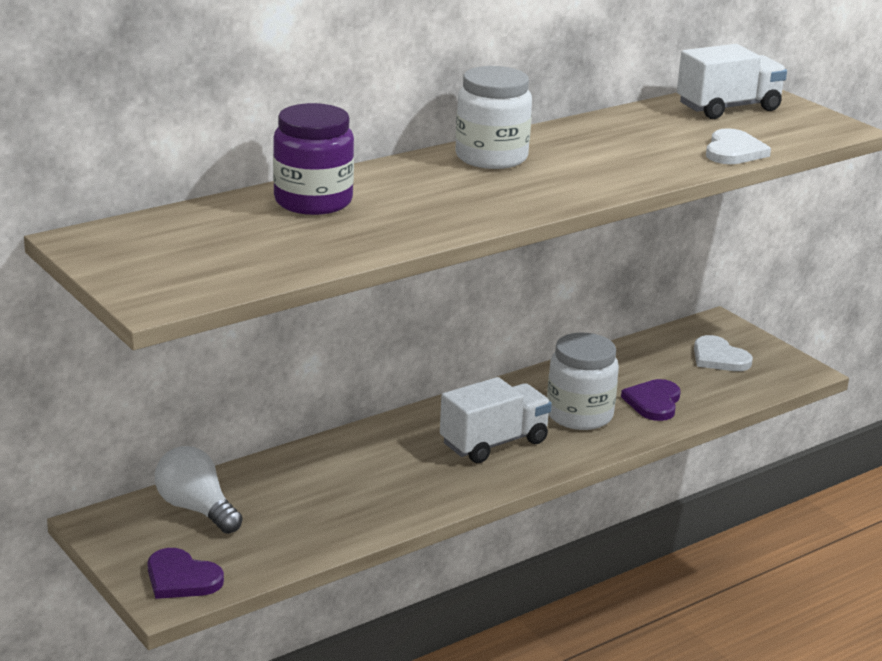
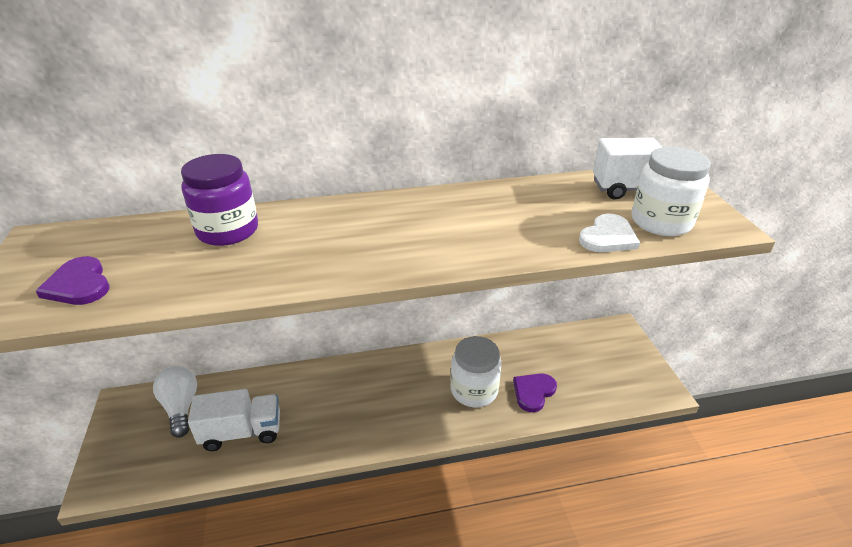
camera: 25 degrees right, 10 degrees up
(181, 578) = (120, 469): purple heart -> purple heart (79, 285)
(491, 157) = (401, 209): white jar -> white jar (661, 222)
(494, 443) = (400, 401): white truck -> white truck (242, 432)
(719, 358) = (604, 361): white heart -> none

